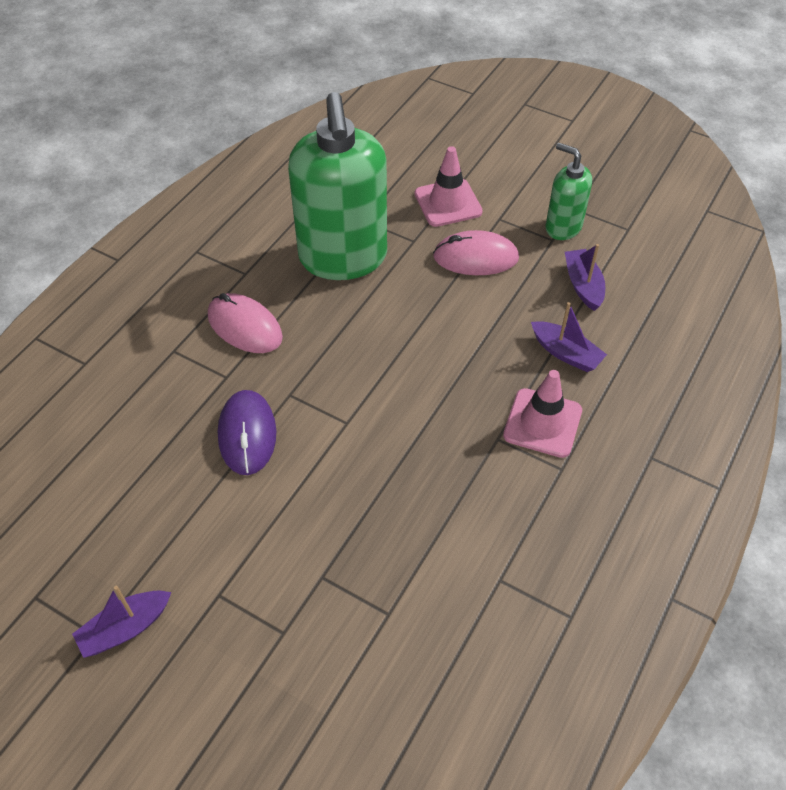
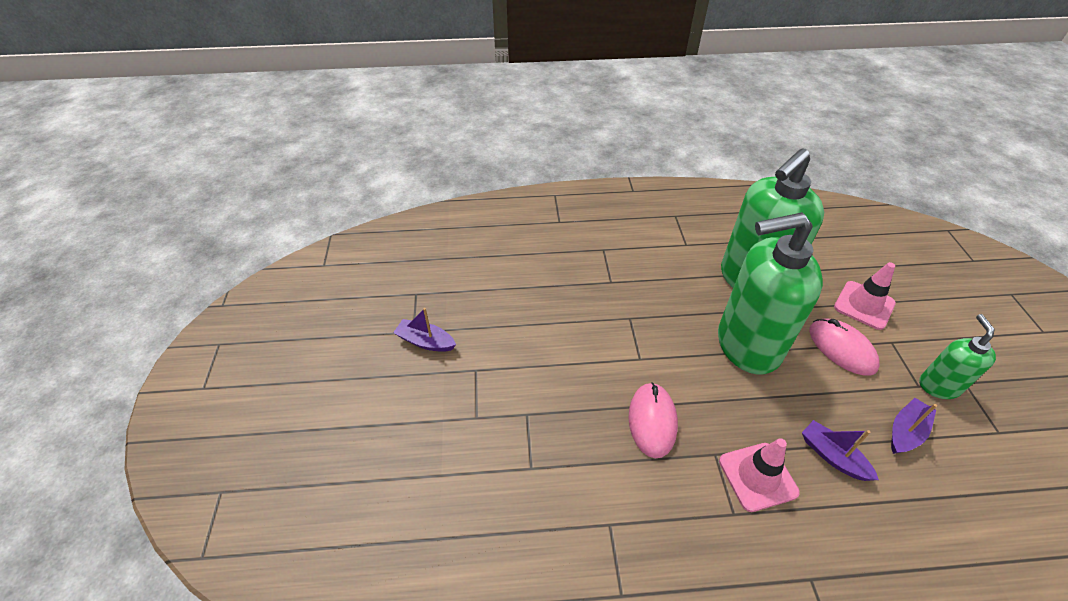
camera: 55 degrees right, 5 degrees down
(245, 327) = (651, 268): pink mouse -> pink mouse (652, 421)
(247, 434) = (584, 316): purple mouse -> none
(411, 323) = (747, 345): none -> green soap dispenser
(566, 353) = (832, 456): purple boat -> purple boat turned 135 degrees clockwise

